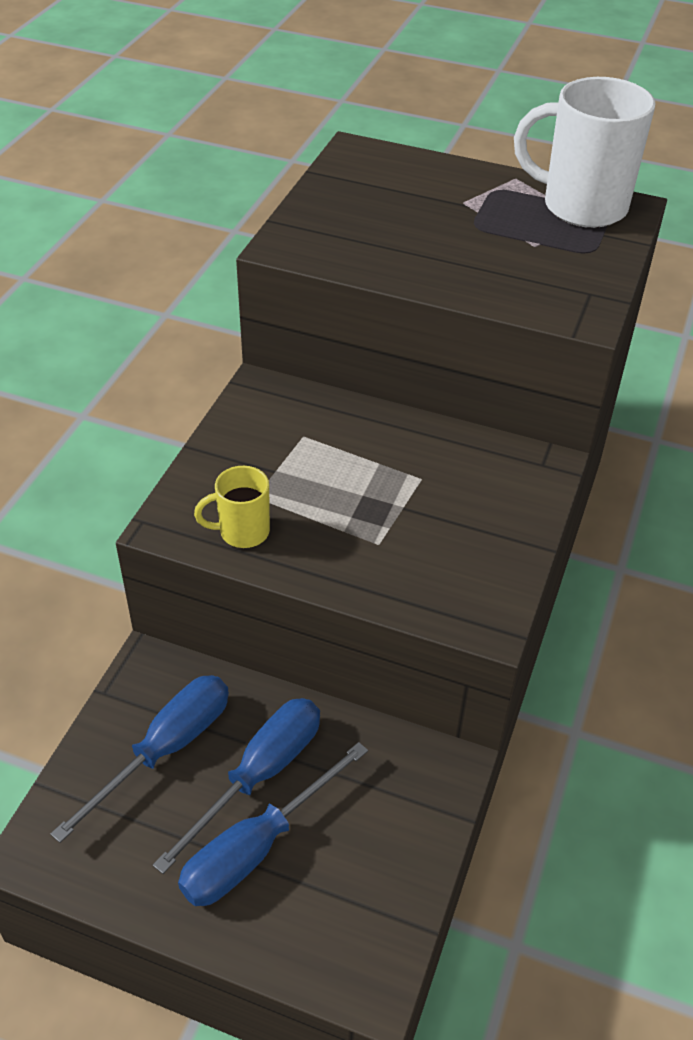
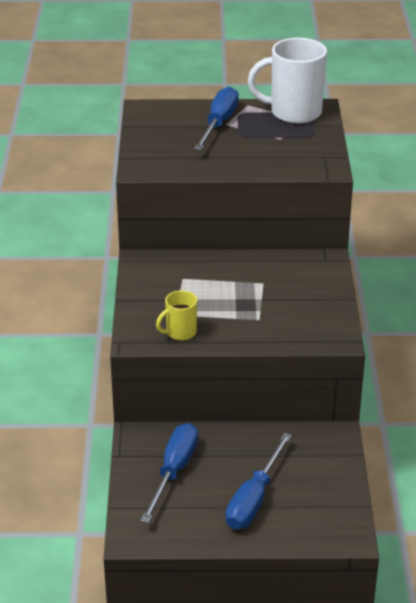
camera: 20 degrees left, 10 degrees down
(259, 775) = (235, 467): blue screwdriver -> blue screwdriver (219, 123)

